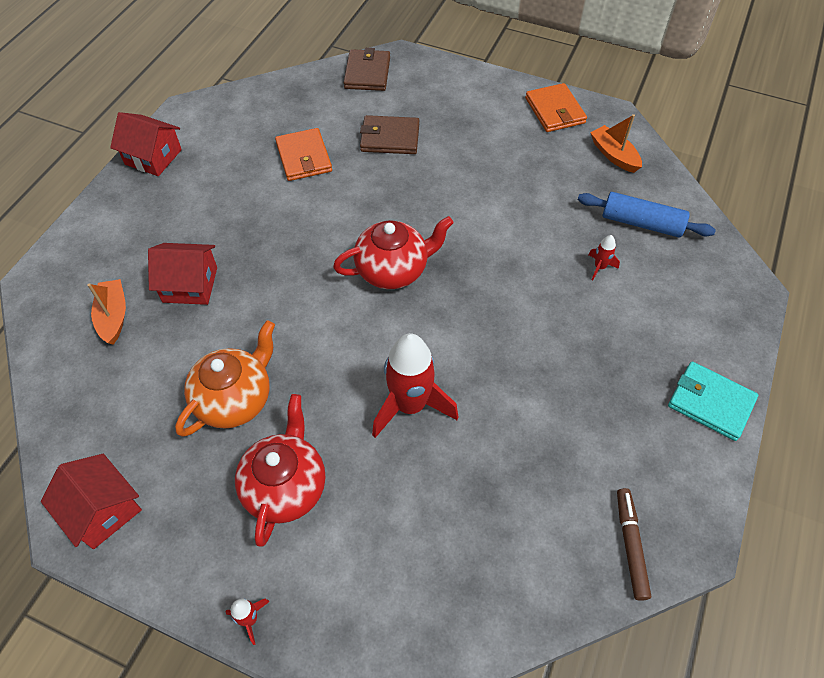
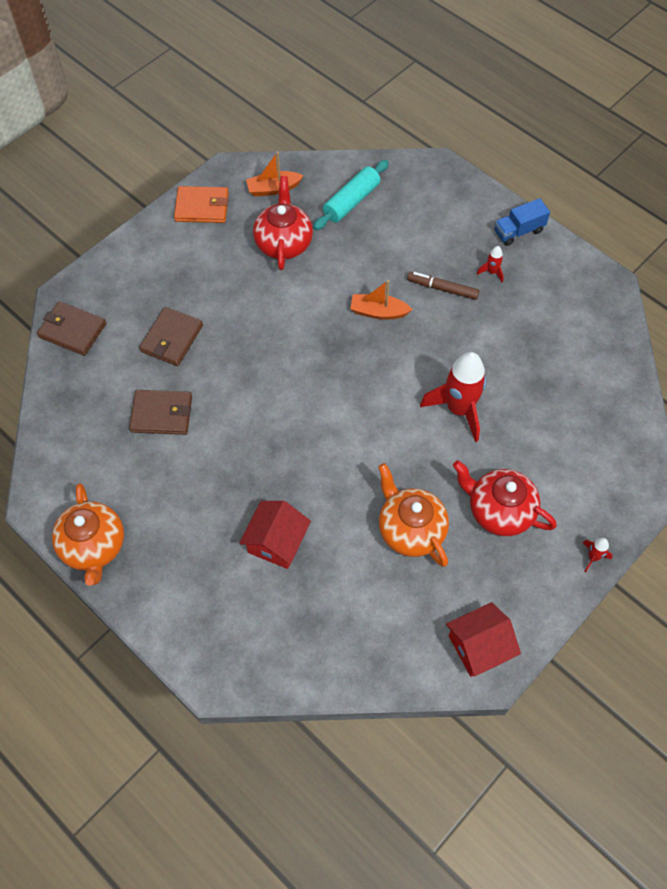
camera: 70 degrees left, 5 degrees up
(113, 316) = (287, 613): orange boat -> orange boat (378, 312)
(153, 157) = (94, 547): red house -> orange teapot
(304, 157) = (162, 414): orange wallet -> brown wallet
(393, 270) = (326, 382): red teapot -> red teapot (283, 243)
(599, 267) = (382, 245): red rocket -> red rocket (492, 272)
(630, 545) = (603, 318): brown marker -> brown marker (442, 289)
(641, 223) = (351, 201): blue rolling pin -> turquoise rolling pin
(710, 402) = (518, 231): turquoise wallet -> blue truck

